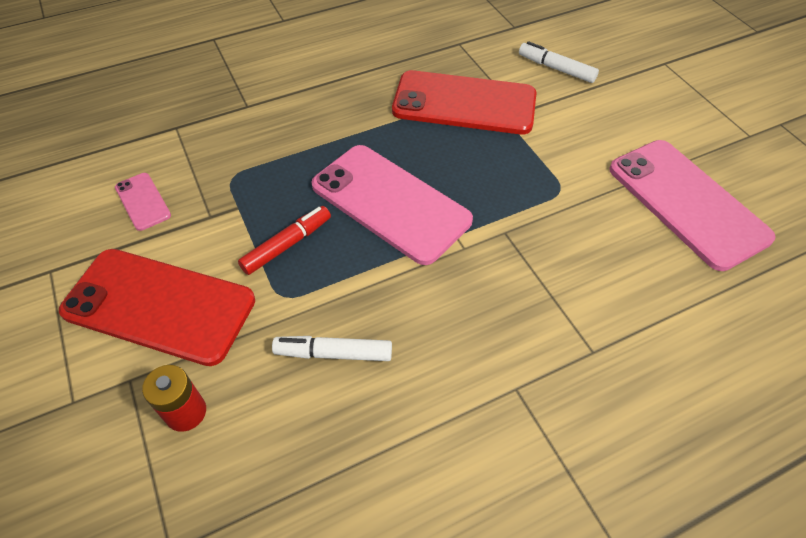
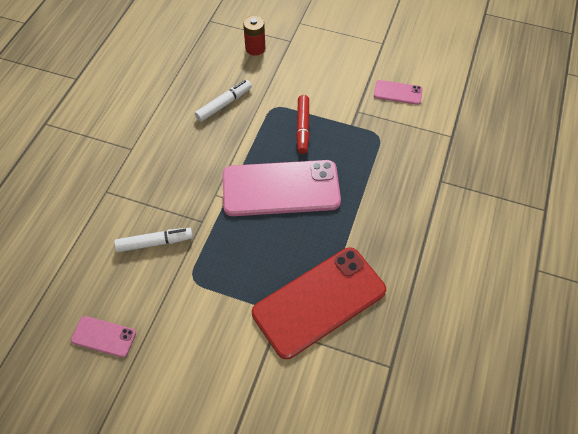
camera: 135 degrees right, 5 degrees up
(159, 306) = (319, 66): red phone -> none
(556, 69) = (289, 407): white marker -> white marker (154, 242)
(686, 203) = (103, 336): pink phone -> pink phone, size x0.45

